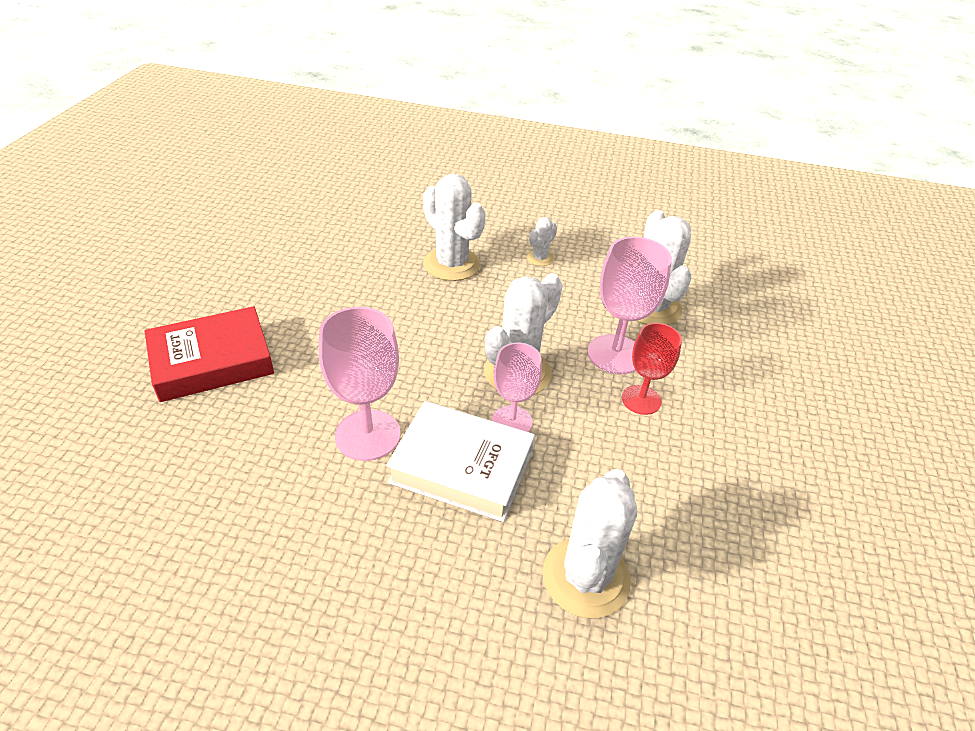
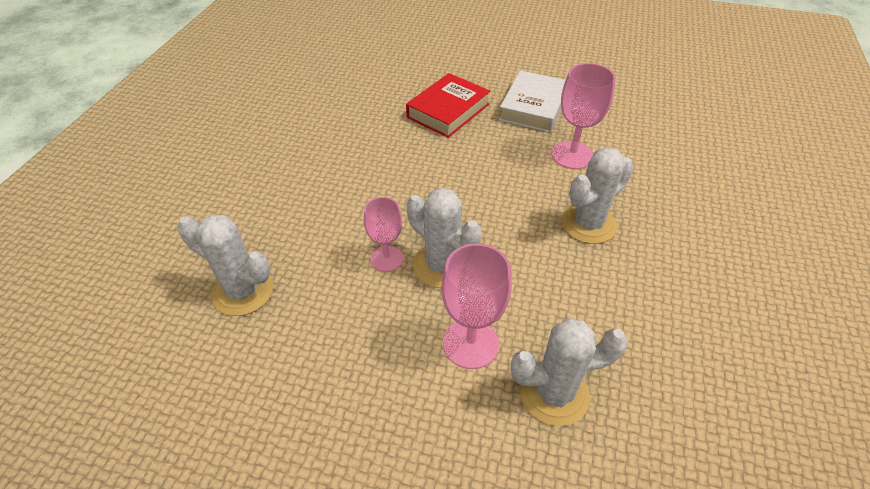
camera: 95 degrees right, 5 degrees up
(212, 361) = (448, 111): red book -> red book turned 60 degrees clockwise
(367, 435) = (379, 182): pink goblet -> pink goblet (572, 155)
(462, 466) = (346, 229): white book -> white book (533, 107)
(540, 258) = (620, 294): white cactus -> none
(641, 400) = (408, 356): red goblet -> none

